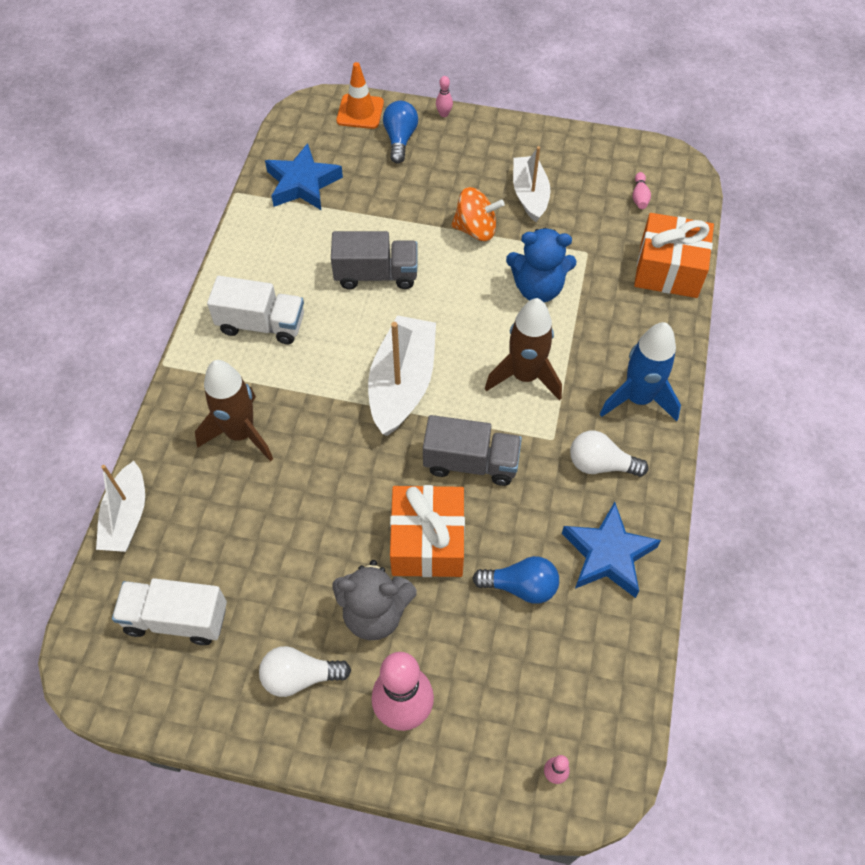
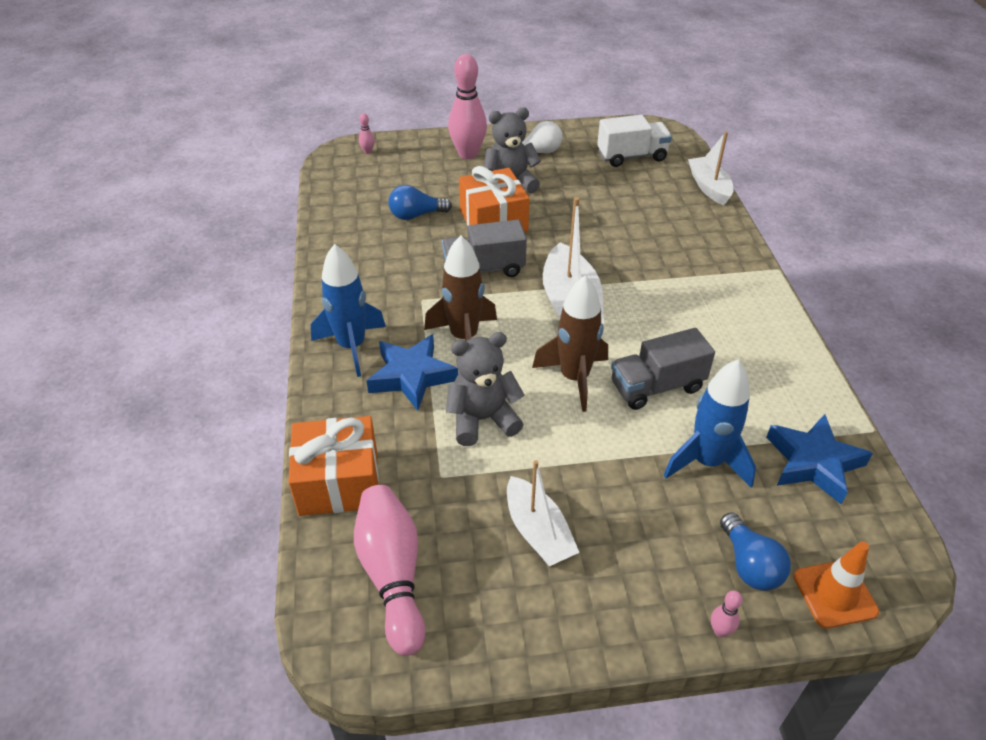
camera: 160 degrees right, 15 degrees down
(241, 433) = (674, 244): brown rocket -> brown rocket (574, 378)
(261, 324) = (727, 316): white truck -> none
(380, 206) = (707, 462): none -> blue rocket
(476, 229) = (581, 466): orange spinning top -> none
(538, 288) = (482, 419): blue teddy bear -> grey teddy bear
(600, 464) = (375, 293): white light bulb -> none
(608, 554) = (356, 244): blue star -> blue star (411, 376)
(639, 197) = (392, 575): pink bowling pin -> pink bowling pin, size x2.45

